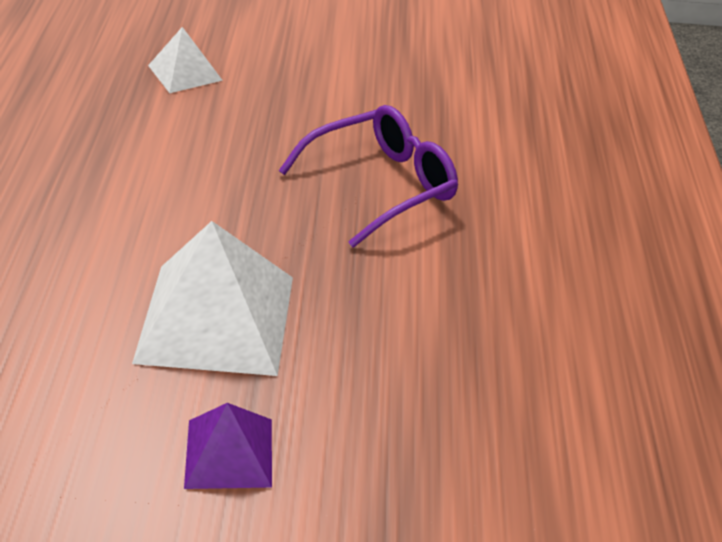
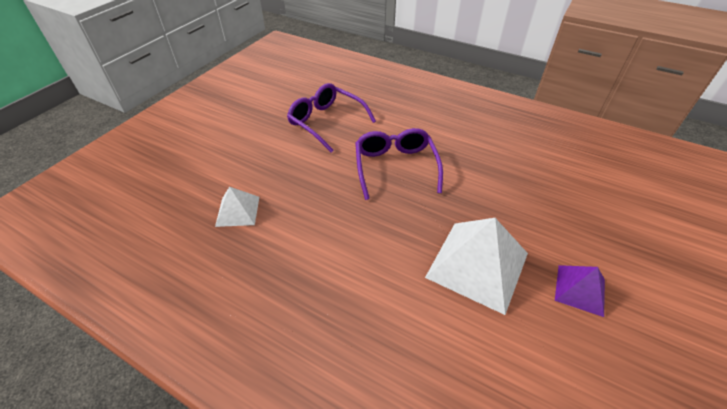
camera: 60 degrees left, 5 degrees up
(434, 88) = (326, 122): none -> purple glasses

